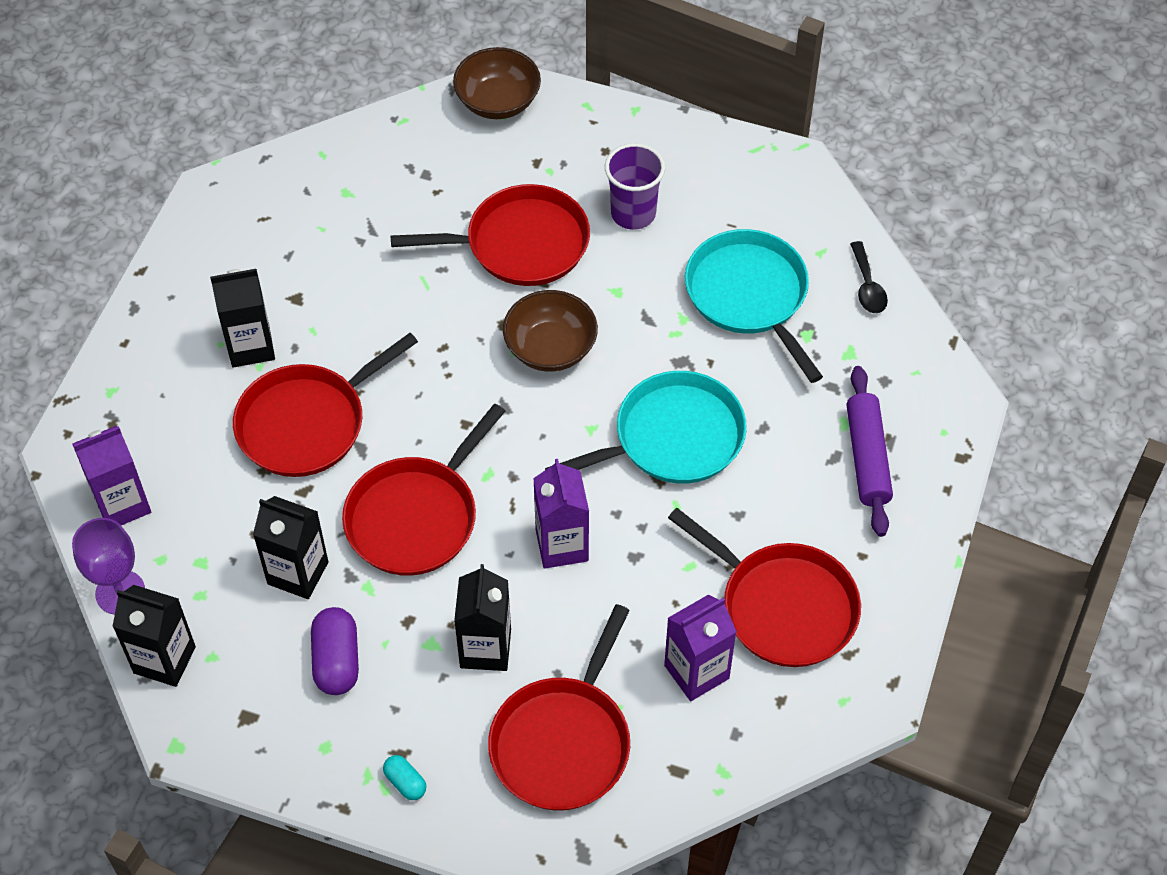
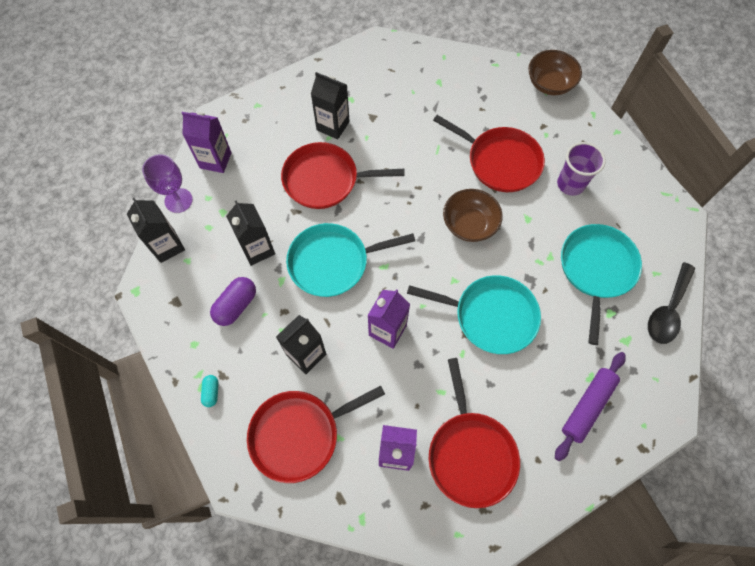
camera: 40 degrees right, 10 degrees up
(416, 517) = (332, 262): red pan -> turquoise pan
(867, 286) = (667, 310): black spoon -> black spoon, size x1.60

